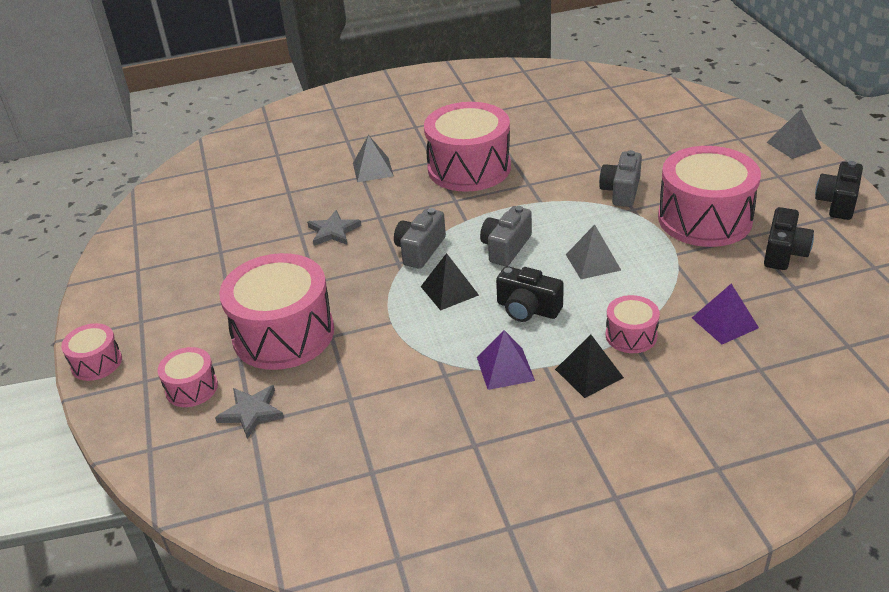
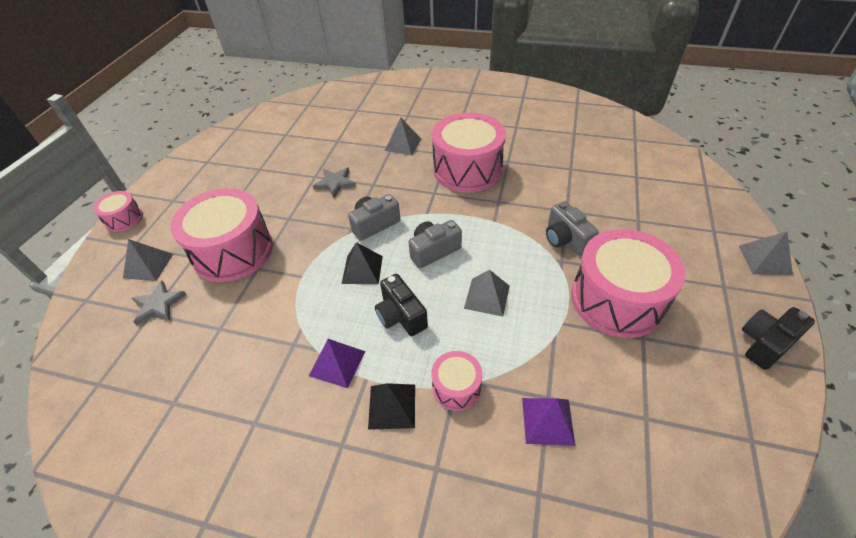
camera: 30 degrees right, 10 degrees up
(191, 388) = (148, 266): pink drum -> grey pyramid
(621, 191) = (566, 239): grey camera -> grey camera turned 75 degrees counterclockwise
(784, 252) = (665, 373): black camera -> none

